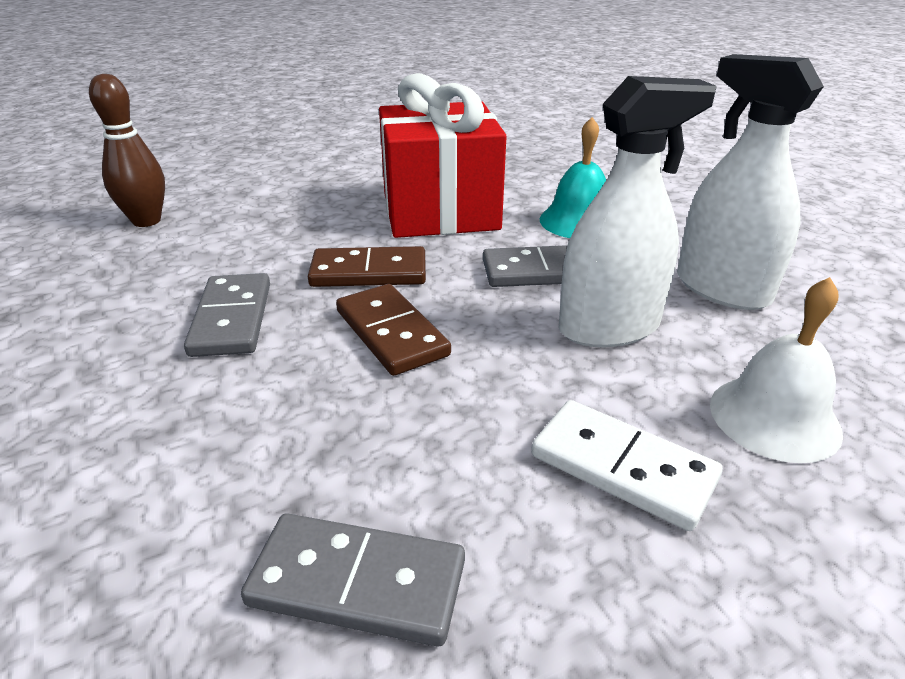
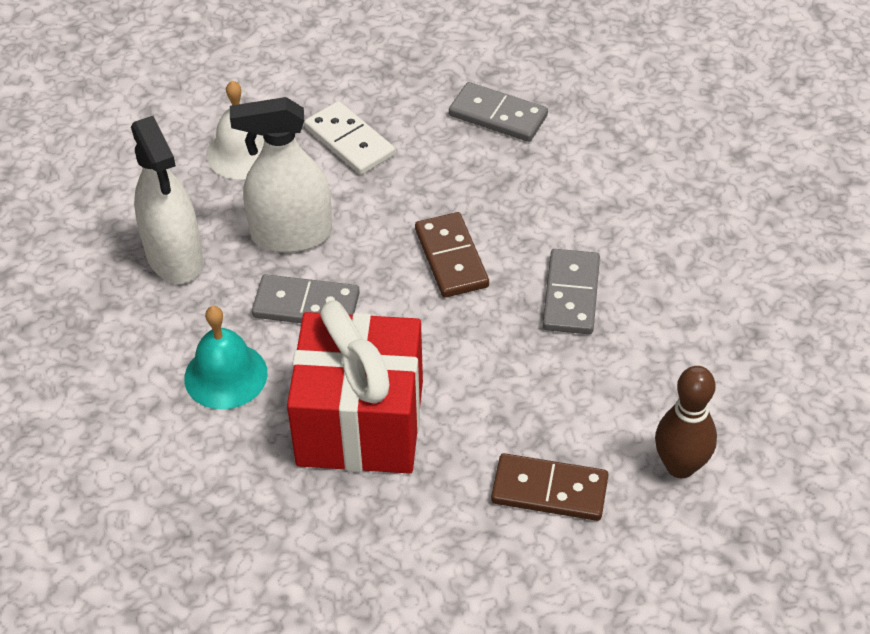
camera: 165 degrees left, 15 degrees up
(369, 272) = (455, 332): brown domino -> brown domino (549, 490)

